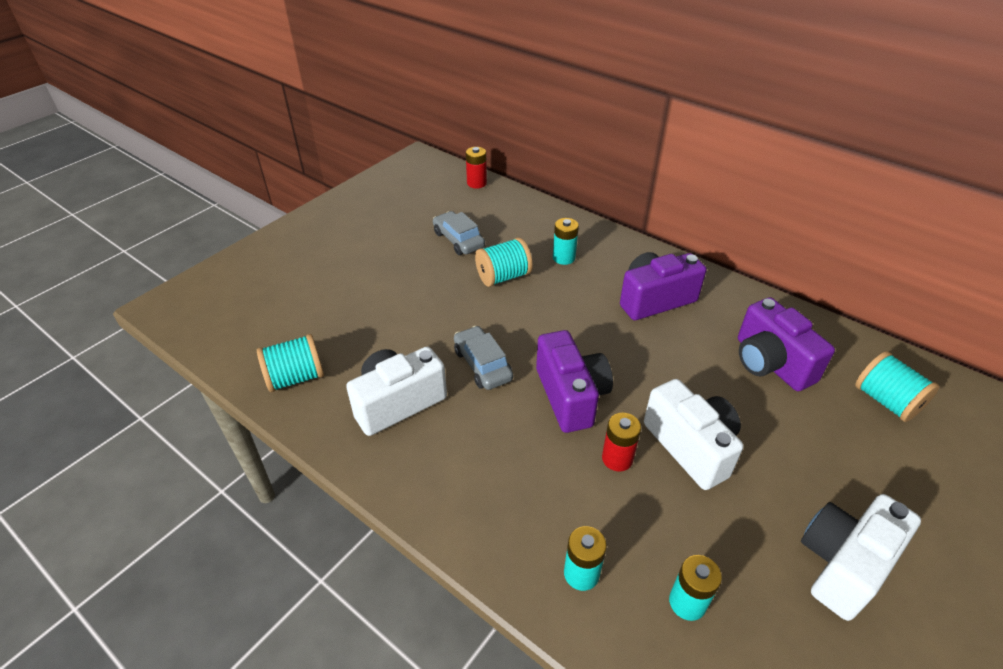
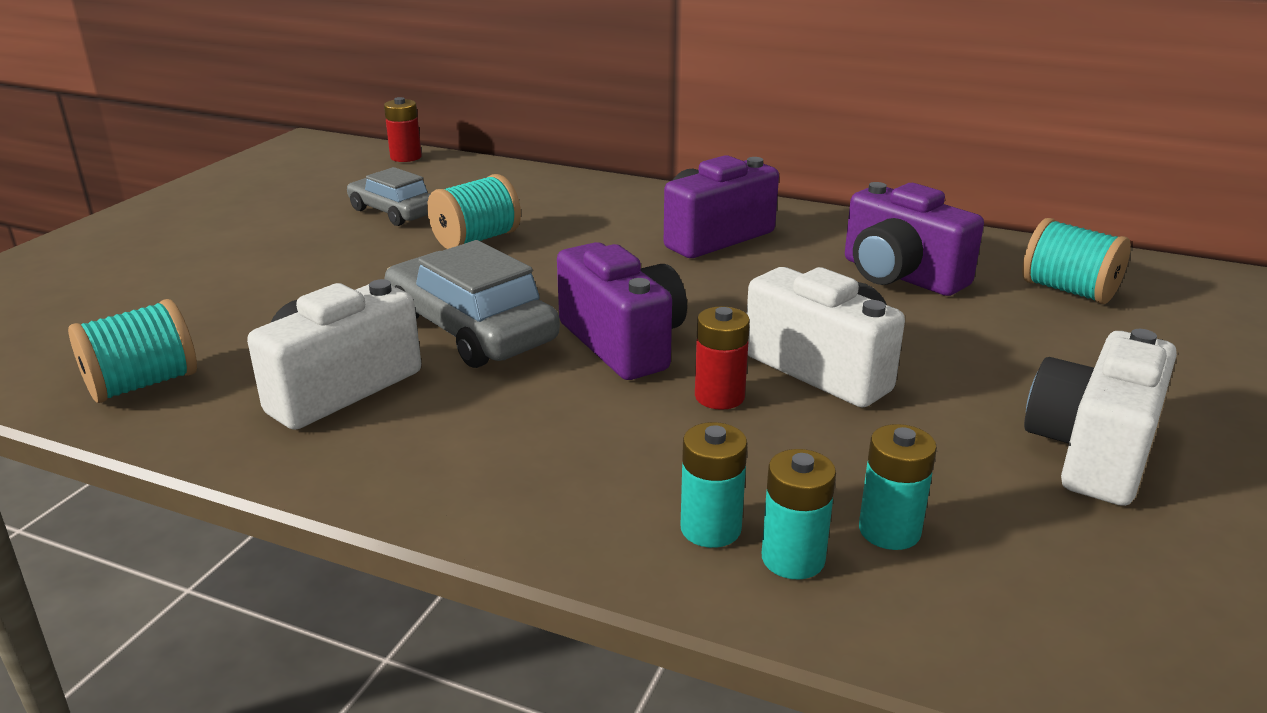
camera: 15 degrees left, 15 degrees down
(482, 365) = (471, 329): grey car -> grey car, size x1.57
(563, 258) = (564, 213): turquoise battery -> turquoise battery (793, 559)

